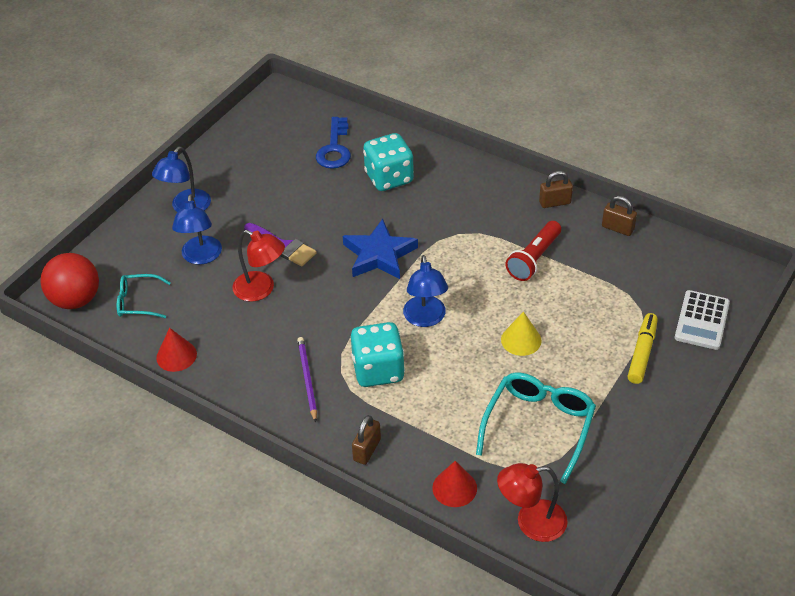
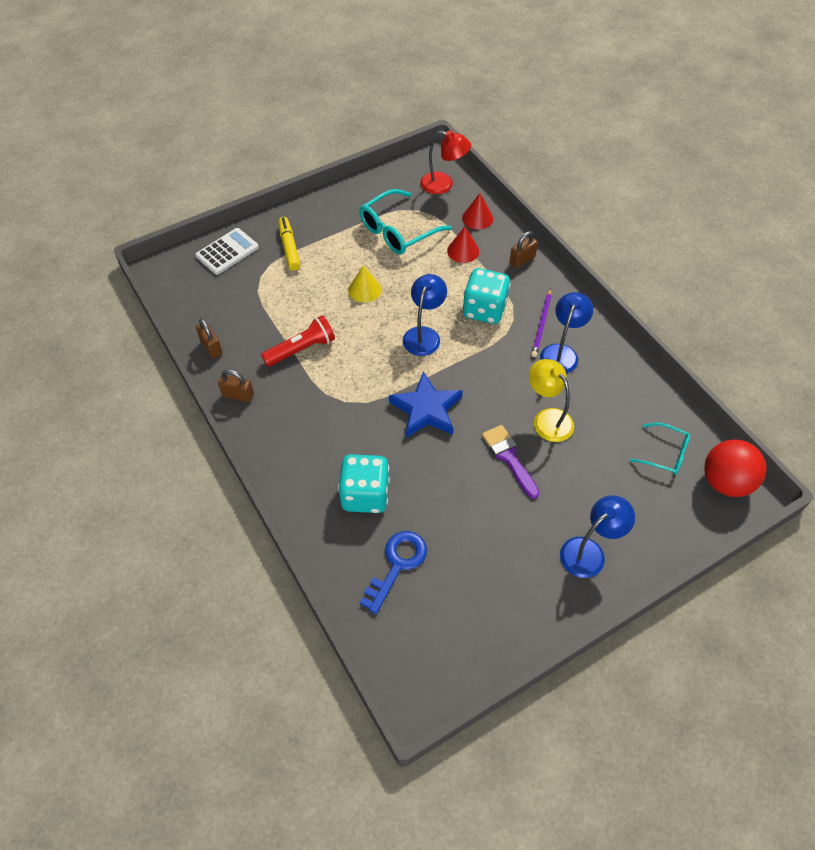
camera: 155 degrees left, 10 degrees up
(176, 355) = (641, 386): red cone -> red cone (463, 251)
(201, 257) = (592, 479): blue lamp -> blue lamp (561, 352)
(261, 290) = (547, 418): red lamp -> yellow lamp
(642, 353) = (289, 248): yellow marker -> yellow marker turned 120 degrees clockwise

